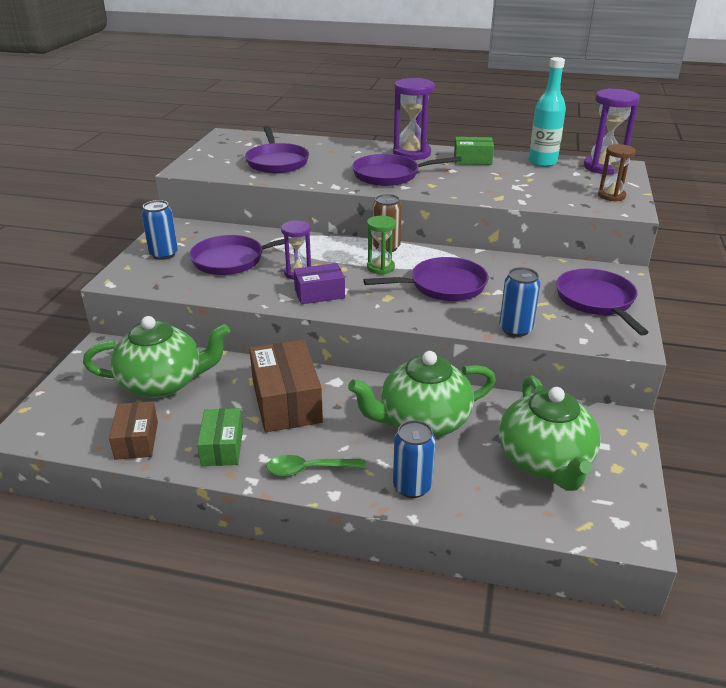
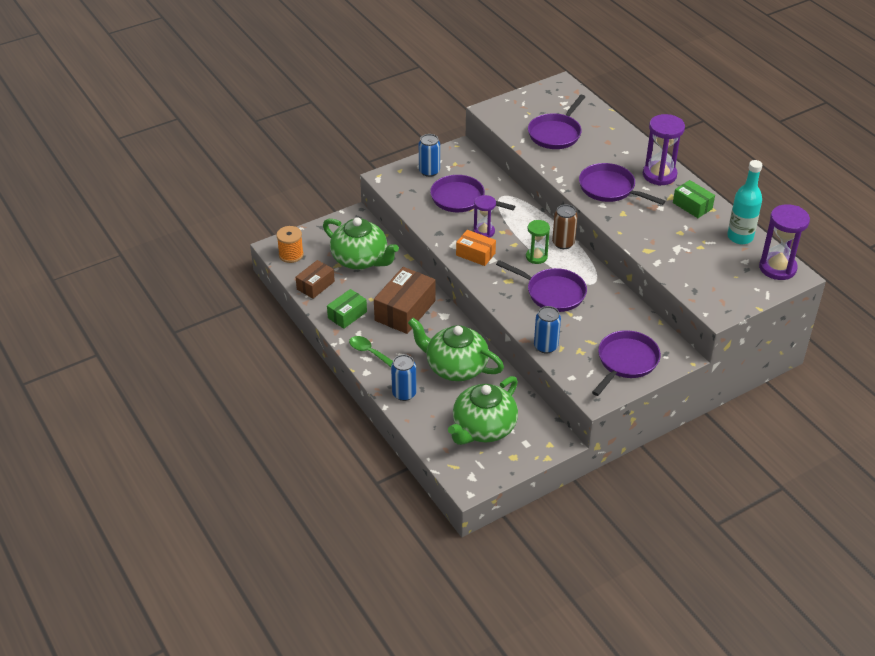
camera: 45 degrees right, 10 degrees up
(58, 426) = (291, 255): none -> orange spool
(319, 293) = (475, 254): purple box -> orange box
(611, 196) = (728, 295): brown hourglass -> none

